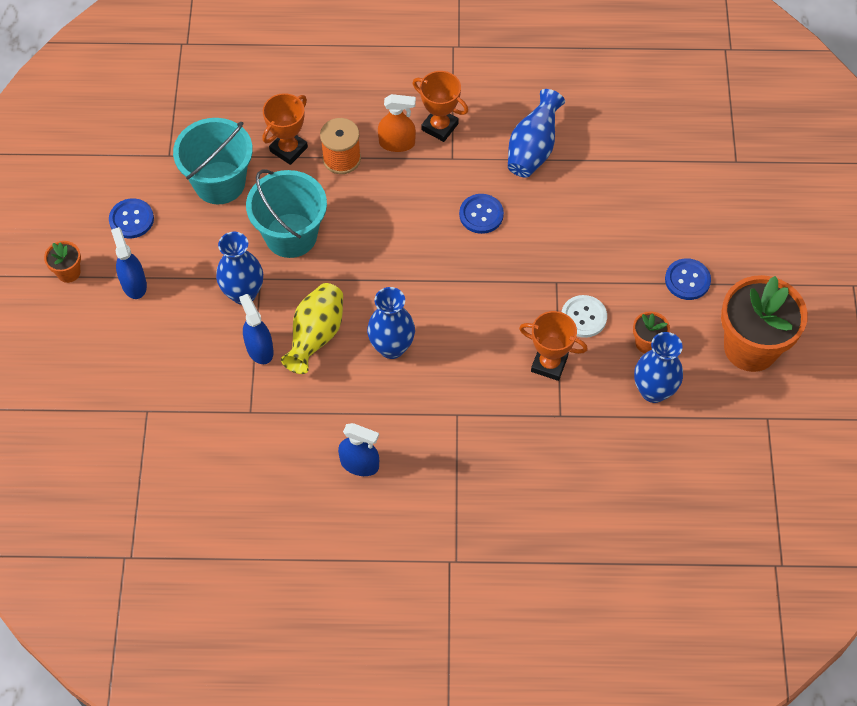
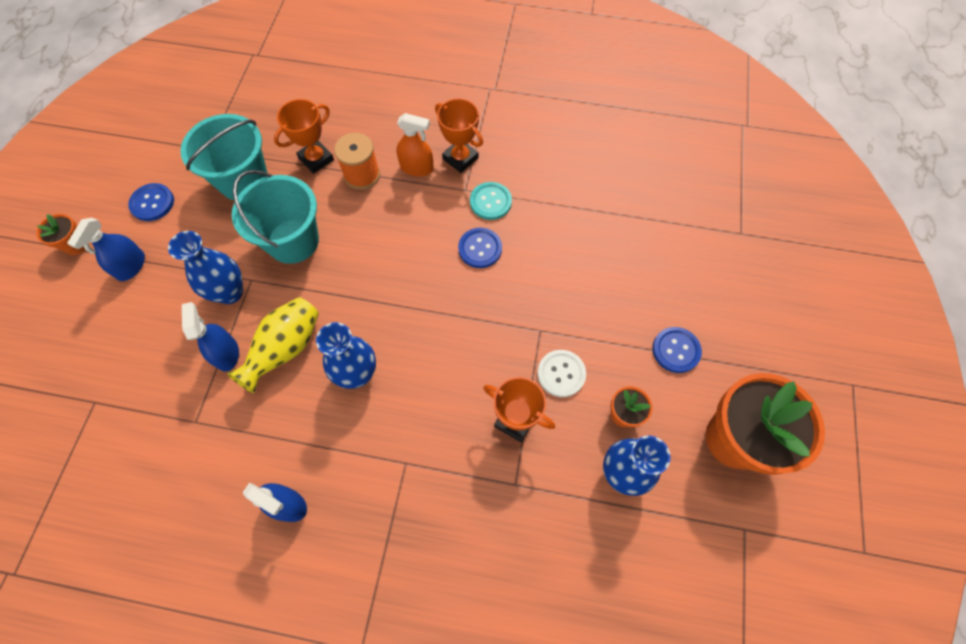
camera: 10 degrees right, 5 degrees up
(134, 284) = (131, 266): blue spray bottle -> blue spray bottle turned 150 degrees counterclockwise
(481, 167) = (490, 202): none -> turquoise button
(533, 149) = (543, 192): blue vase -> none

